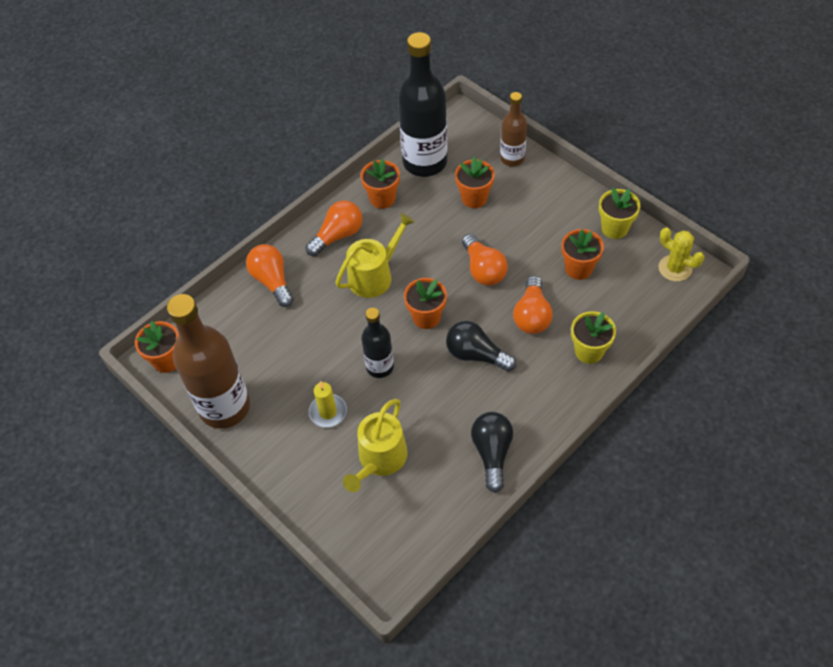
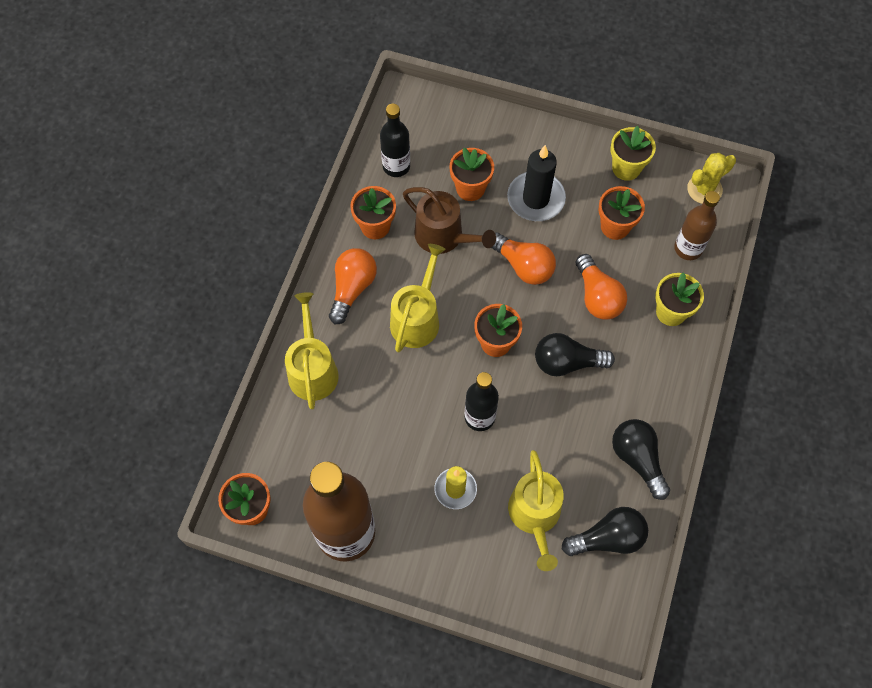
camera: 30 degrees left, 10 degrees up
(272, 281) = (312, 370): orange light bulb -> yellow watering can
(425, 162) = (396, 166): black bottle -> black bottle, size x0.54
(429, 503) = (608, 538): none -> black light bulb
(432, 225) = (444, 236): none -> brown watering can
(512, 158) = (484, 127): brown bottle -> brown bottle (688, 248)
(523, 224) = (536, 199): none -> black candle
(675, 268) = (704, 189): yellow cactus -> yellow cactus turned 45 degrees counterclockwise

